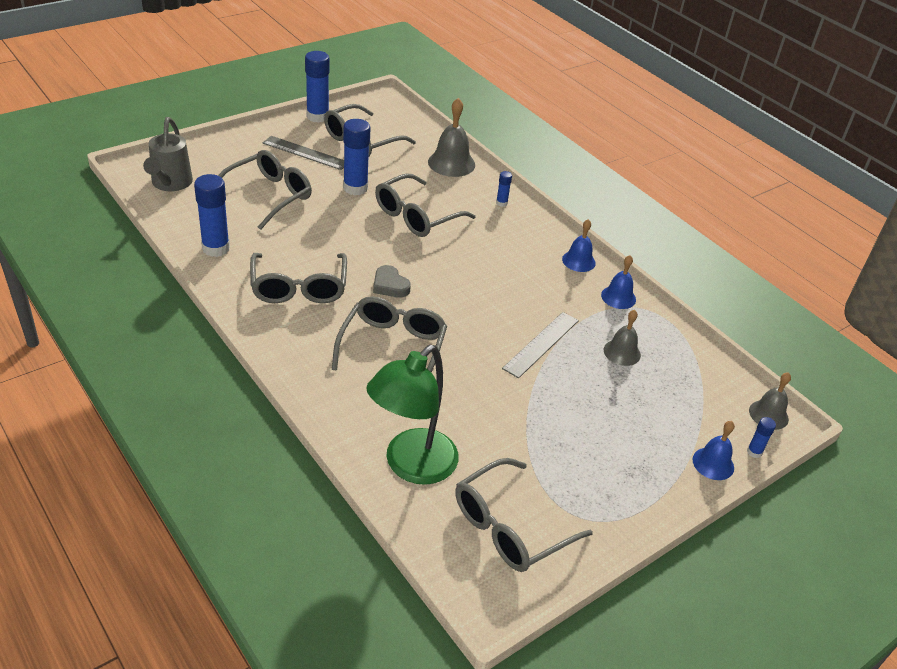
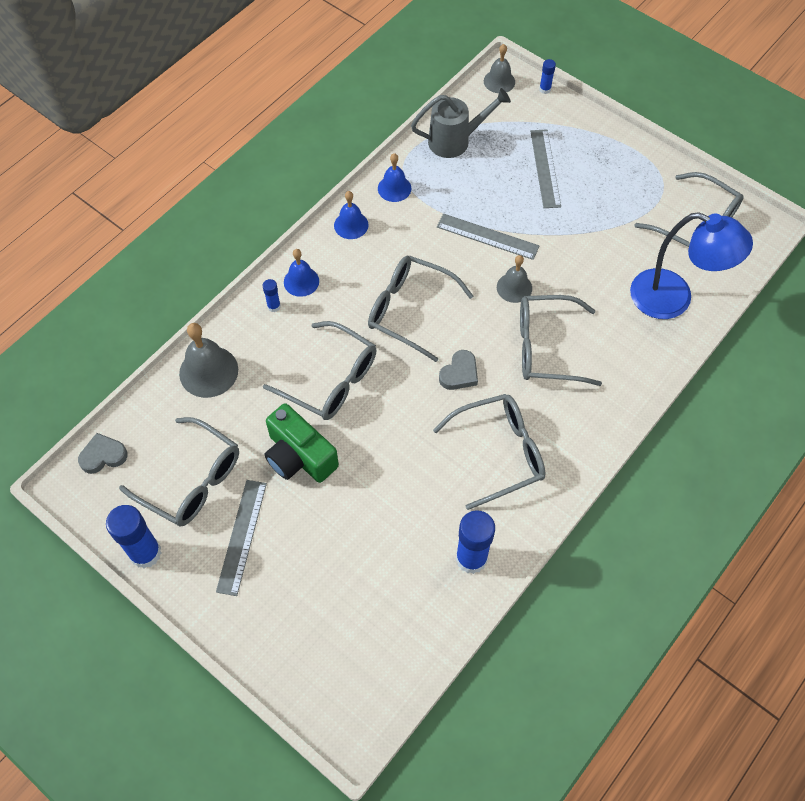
camera: 100 degrees left, 20 degrees up
(170, 184) = (369, 667): grey watering can -> grey watering can (455, 141)
(269, 195) = (350, 543): grey glasses -> grey glasses (409, 310)
(355, 188) = (299, 456): blue glue stick -> green camera
(401, 112) = (103, 456): none -> grey heart
(411, 466) = (673, 299): green lamp -> blue lamp
(622, 352) = (470, 178): grey bell -> grey bell (514, 287)
(626, 415) = (545, 168): none -> grey ruler
(713, 463) = (569, 113): blue bell -> blue bell (301, 281)

